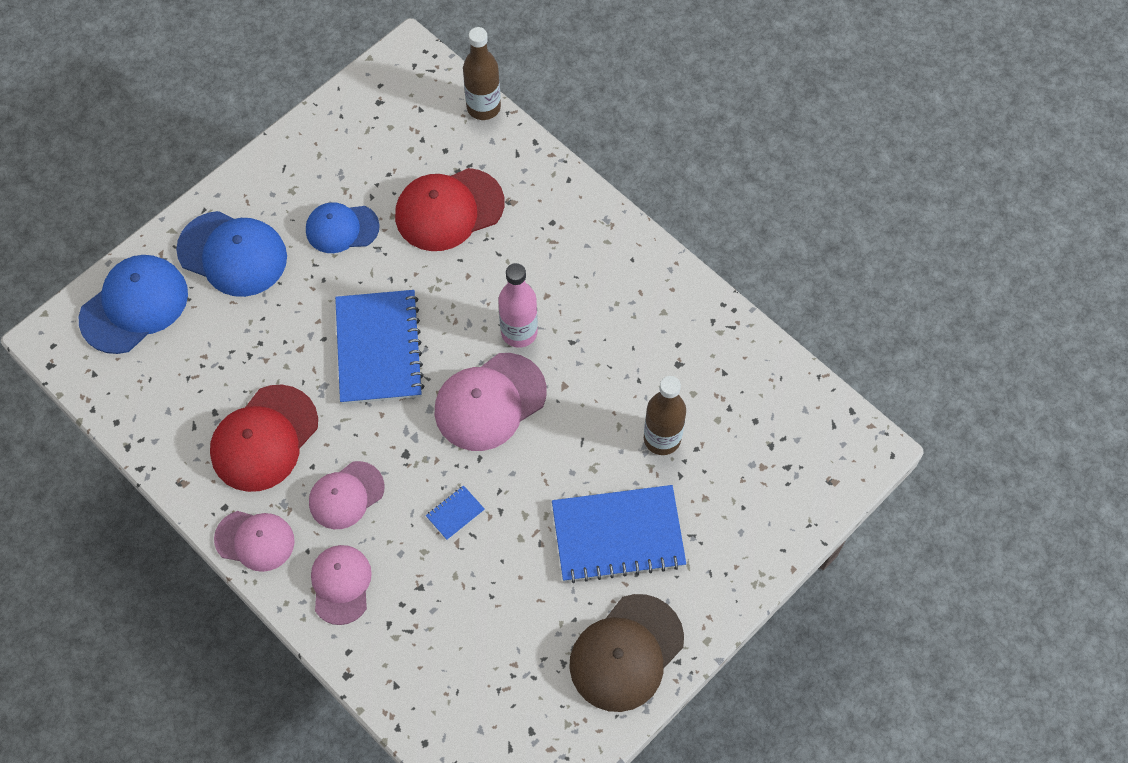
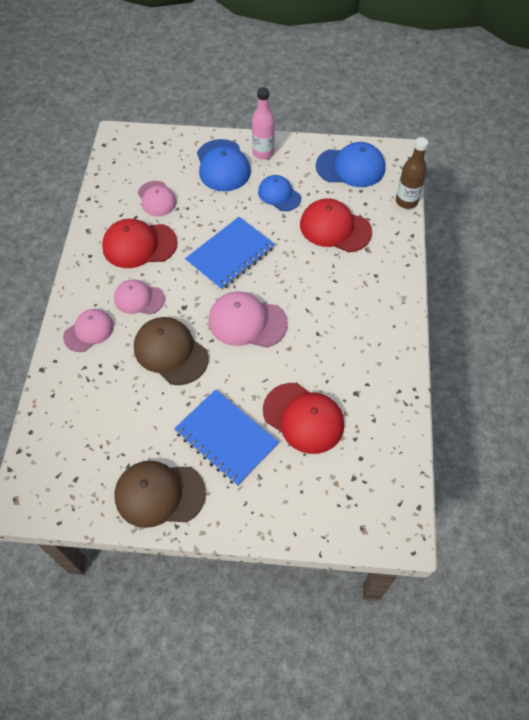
camera: 50 degrees right, 5 degrees down
(134, 306) = (161, 151): blue cap -> blue cap (350, 167)
(255, 540) = (82, 279): pink cap -> pink cap (157, 199)
(455, 513) = (170, 352): blue notebook -> brown cap
(519, 332) = (299, 306): pink bottle -> pink bottle (263, 153)
(662, 439) = (303, 418): brown bottle -> red cap

